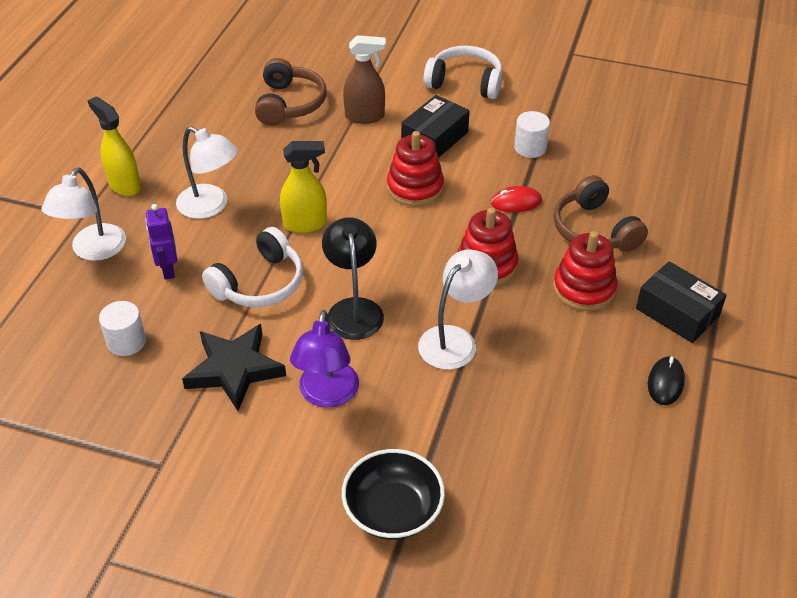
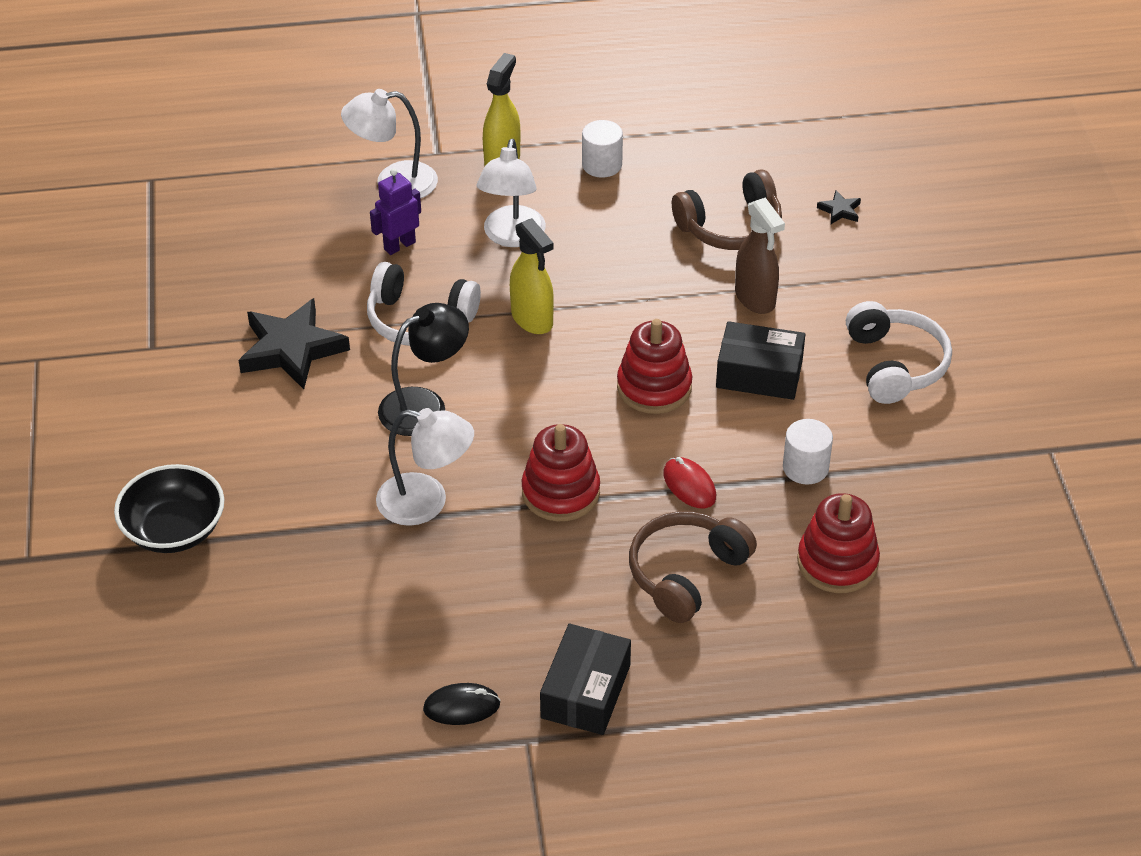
camera: 65 degrees right, 0 degrees up
(126, 341) = (286, 260): white cylinder -> white cylinder (602, 165)
(313, 56) = (840, 210): none -> black star
(327, 395) = (294, 429): purple lamp -> none
(584, 289) = (574, 592): red stacking toy -> red stacking toy (837, 562)

